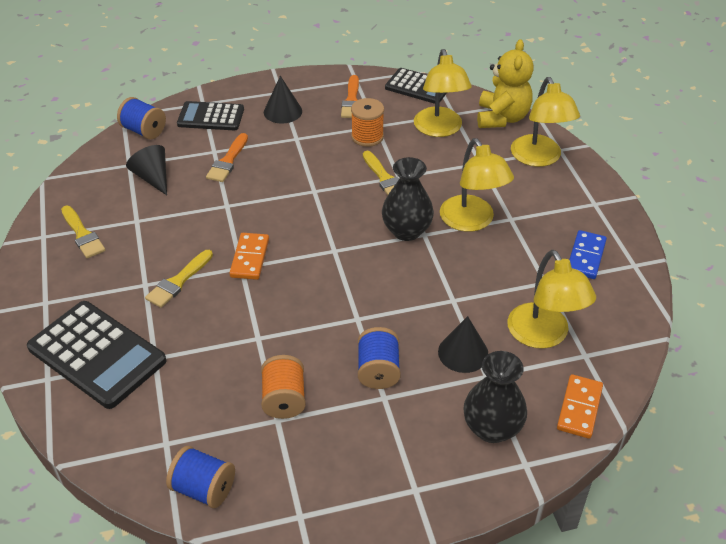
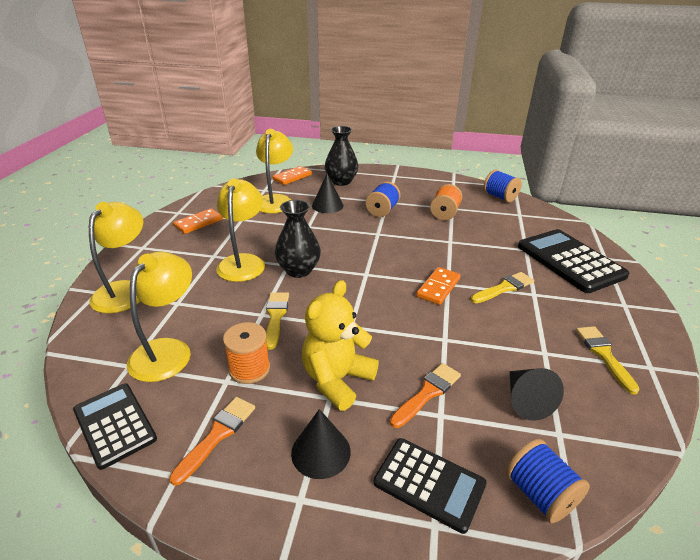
camera: 155 degrees left, 10 degrees down
(502, 118) = (92, 341): yellow teddy bear -> yellow teddy bear (337, 380)
(585, 257) = (198, 223): blue domino -> orange domino

